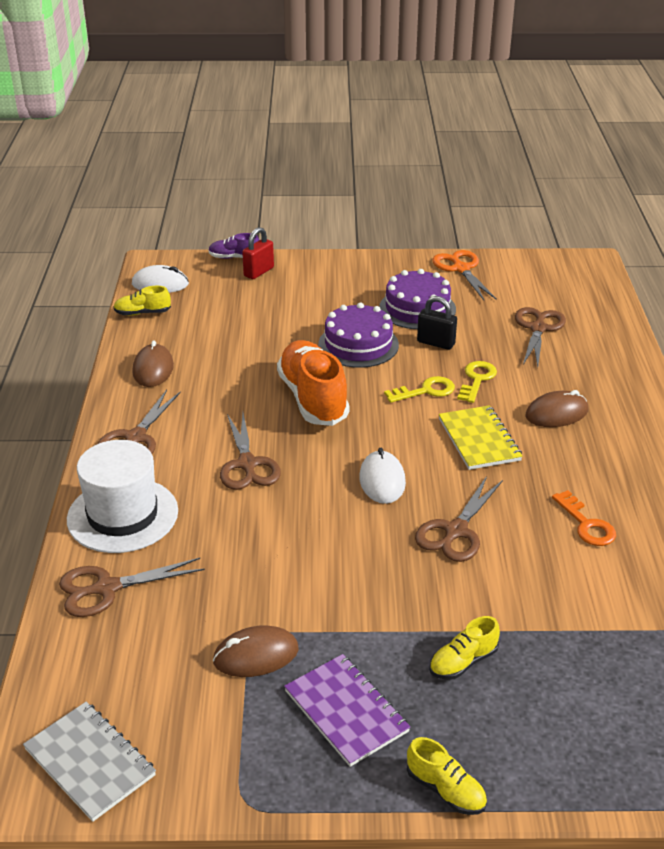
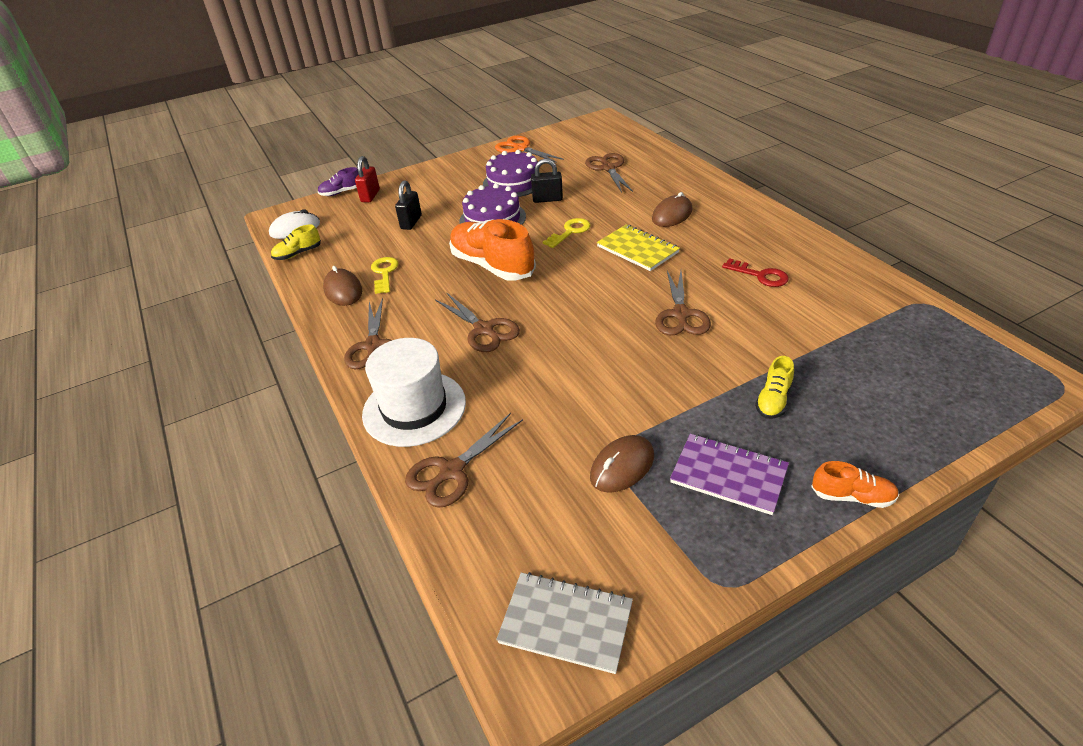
camera: 25 degrees left, 5 degrees up
(274, 318) = (411, 222): none -> black padlock
(382, 480) = (596, 301): white mouse -> none
(446, 790) = (852, 496): yellow shoe -> orange shoe
(477, 379) = (598, 212): yellow key -> yellow key (384, 273)
(586, 524) = (760, 275): orange key -> red key

